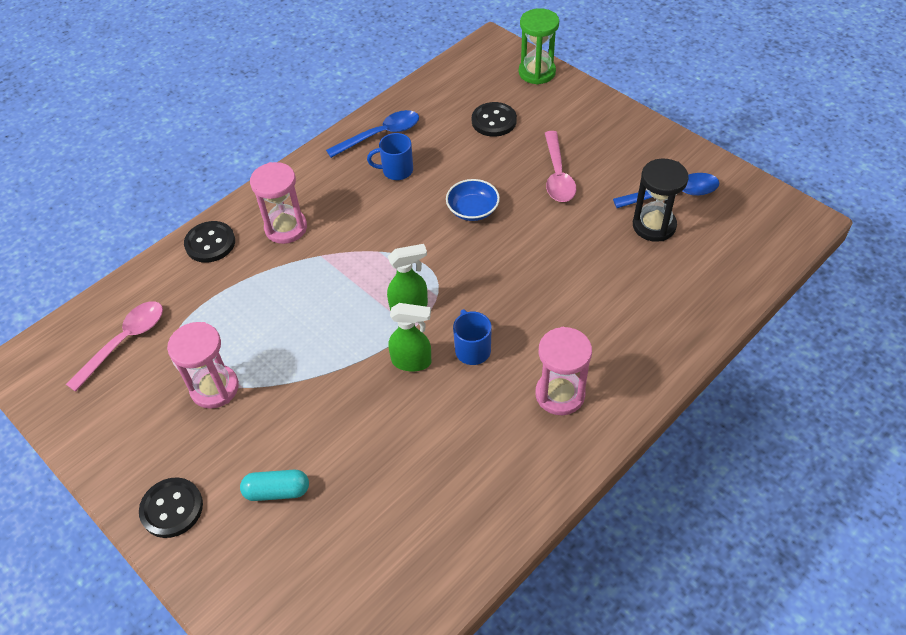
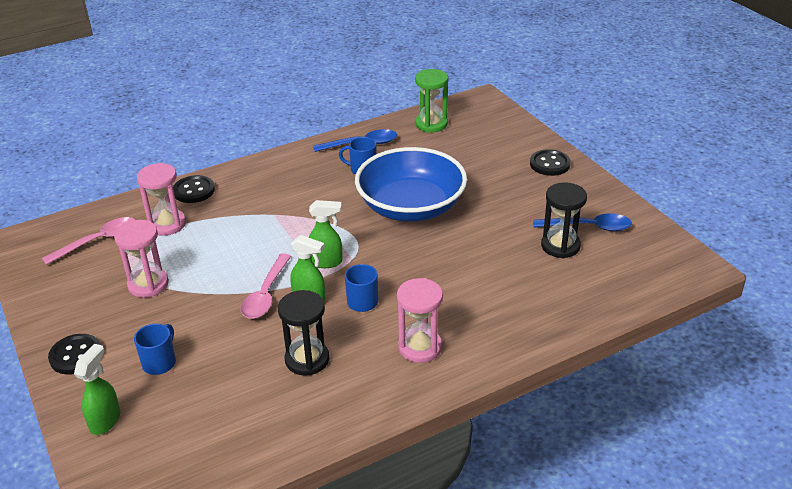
camera: 15 degrees right, 15 degrees down
(249, 586) = (105, 420): none -> green spray bottle
(277, 491) = (160, 362): turquoise capsule -> blue mug
(286, 228) = (256, 191): pink hourglass -> pink hourglass (167, 224)
(444, 443) = (307, 359): none -> black hourglass
(472, 210) = (411, 207): blue bowl -> blue bowl, size x2.39
(494, 121) = (459, 150): black button -> black button (549, 164)
(537, 72) = (511, 123): green hourglass -> green hourglass (431, 124)
(557, 175) = (494, 196): pink spoon -> pink spoon (266, 294)

